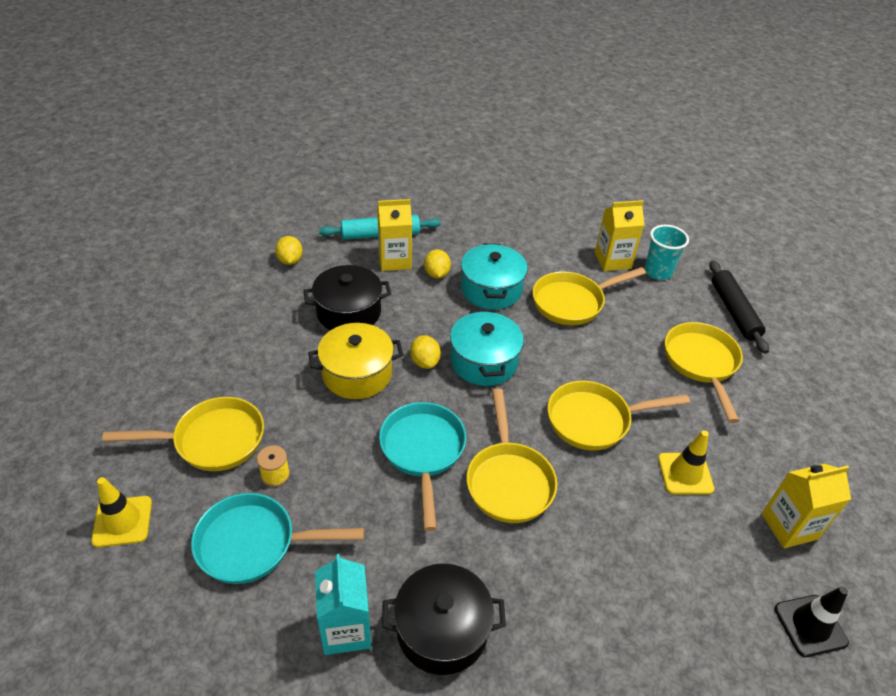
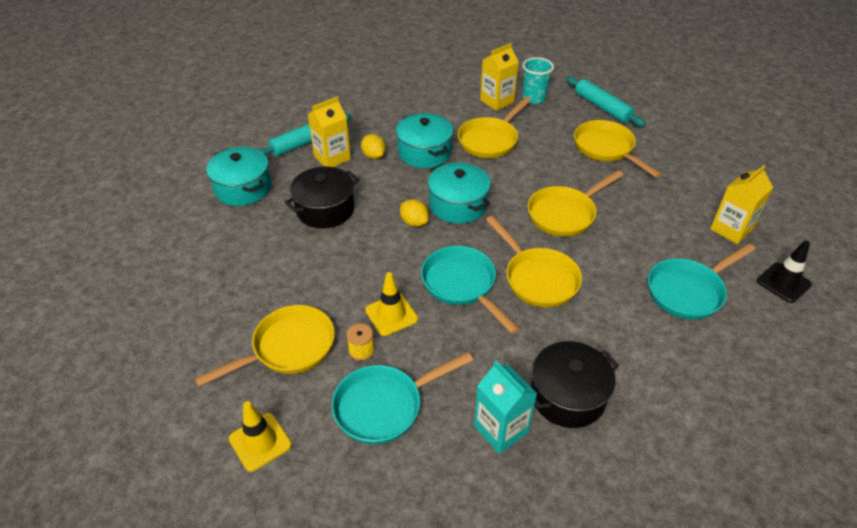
camera: 25 degrees left, 0 degrees up
(290, 260) = (243, 188): yellow lemon -> turquoise pot
(357, 374) = (368, 251): yellow pot -> none
(675, 577) = (688, 291): none -> turquoise pan
(685, 474) = (647, 224): yellow traffic cone -> yellow traffic cone (391, 314)
(734, 311) = (602, 107): black rolling pin -> turquoise rolling pin

